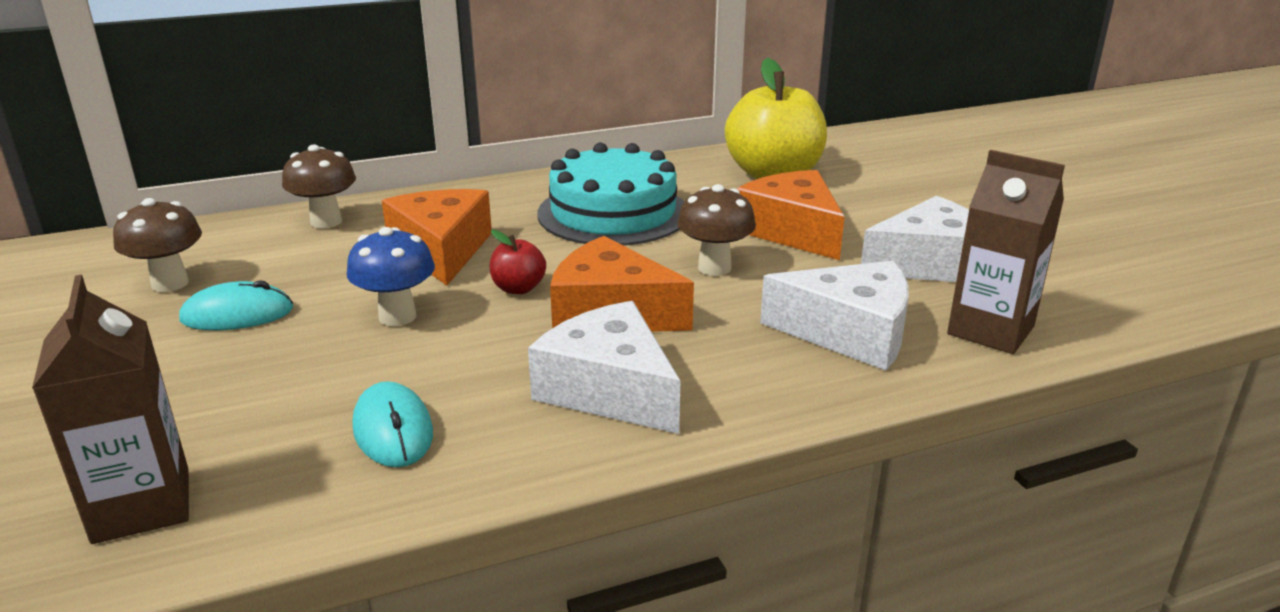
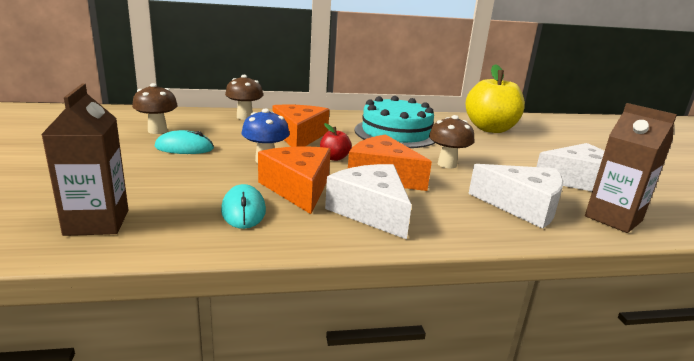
camera: 10 degrees right, 5 degrees down
(792, 231) = (496, 154): orange cheese -> orange cheese (298, 188)

